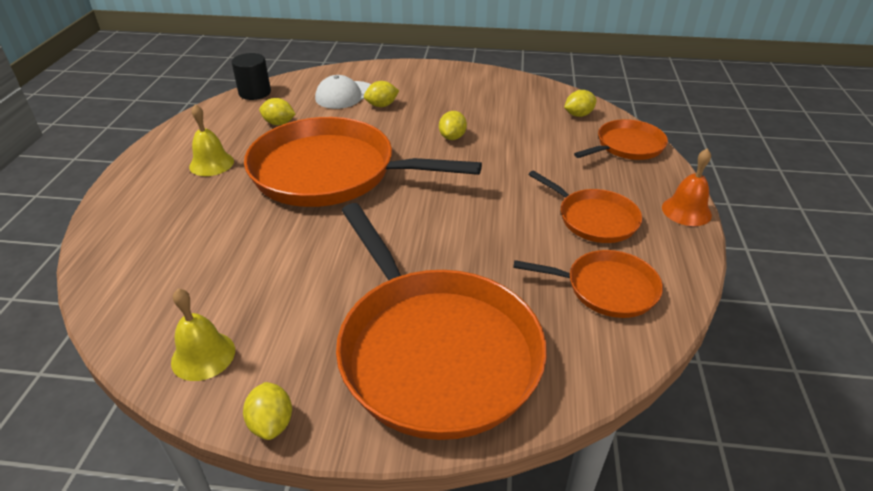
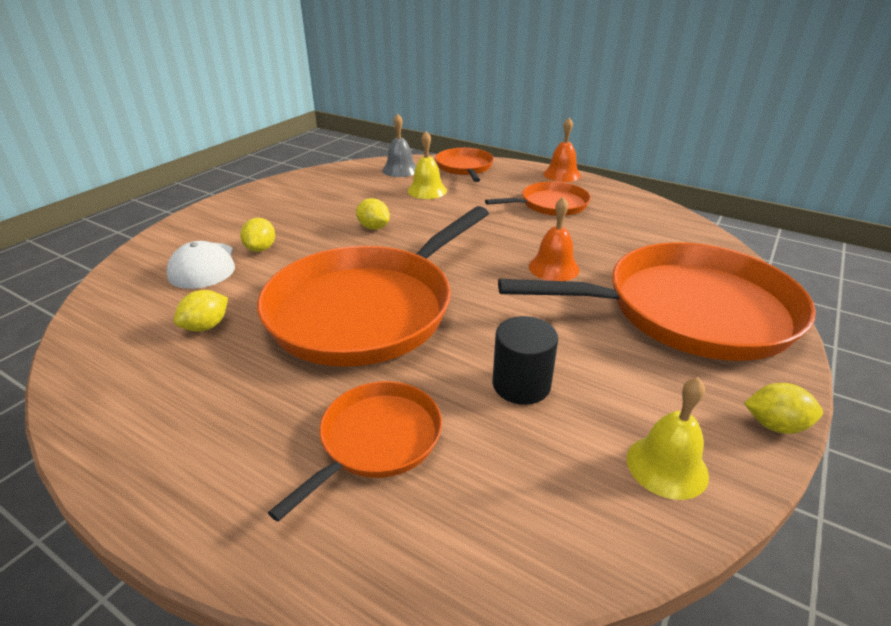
camera: 65 degrees left, 5 degrees down
(211, 164) = (243, 405): yellow bell -> yellow bell (427, 190)
(255, 93) = (86, 333): black cylinder -> black cylinder (521, 384)
(457, 247) = (553, 268): none -> orange bell
(578, 115) = (400, 170): yellow lemon -> grey bell
(606, 288) = (635, 223): orange pan -> orange pan (376, 440)

